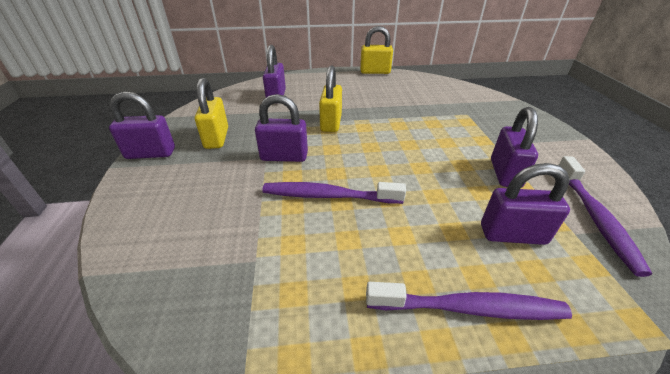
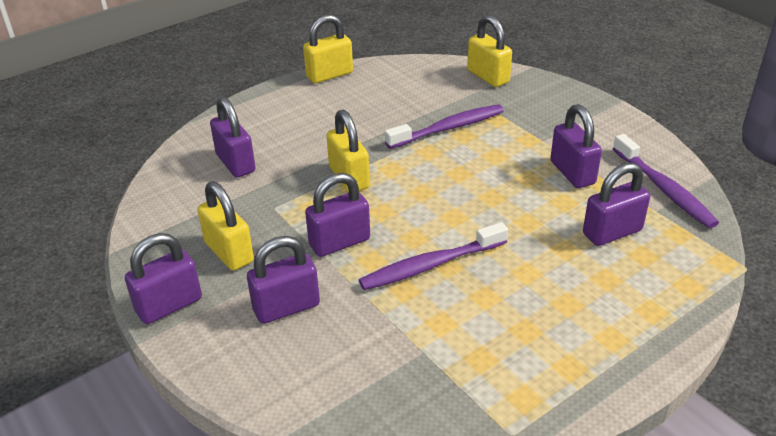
camera: 30 degrees left, 0 degrees up
(206, 182) = (286, 307): none -> purple padlock
(469, 308) = (616, 305): purple toothbrush -> purple toothbrush (448, 128)
(480, 96) = (488, 76): none -> yellow padlock

